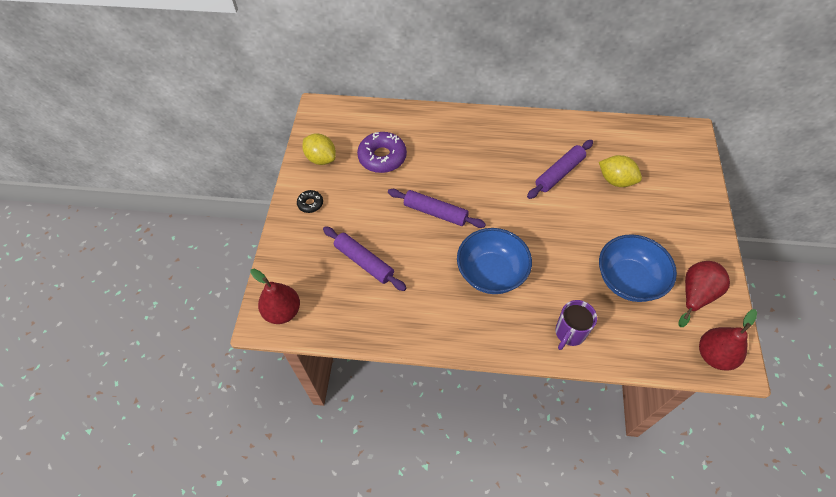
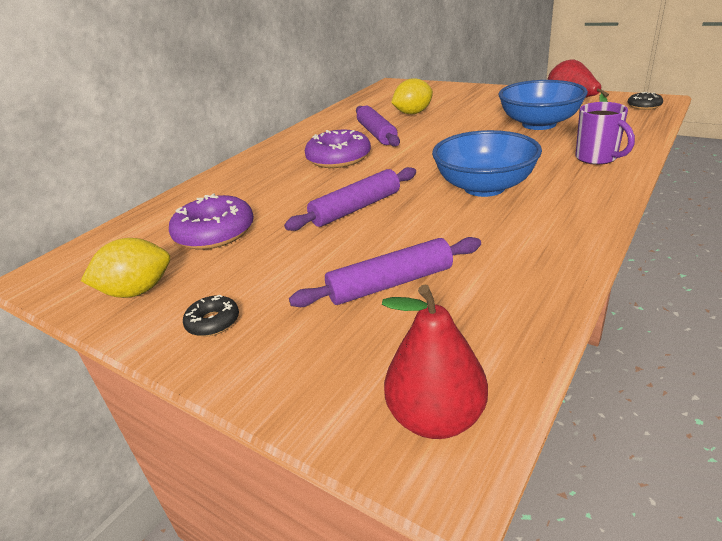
camera: 60 degrees left, 25 degrees down
(504, 169) = (339, 158): none -> purple donut
(714, 355) = (644, 106): red pear -> black donut

